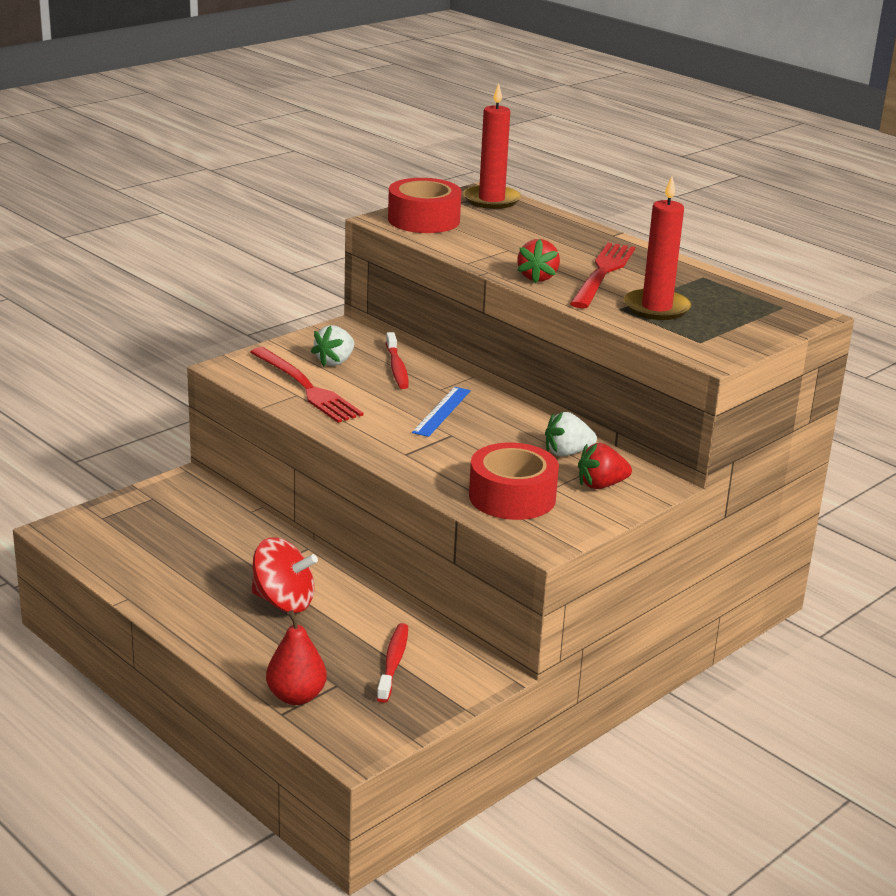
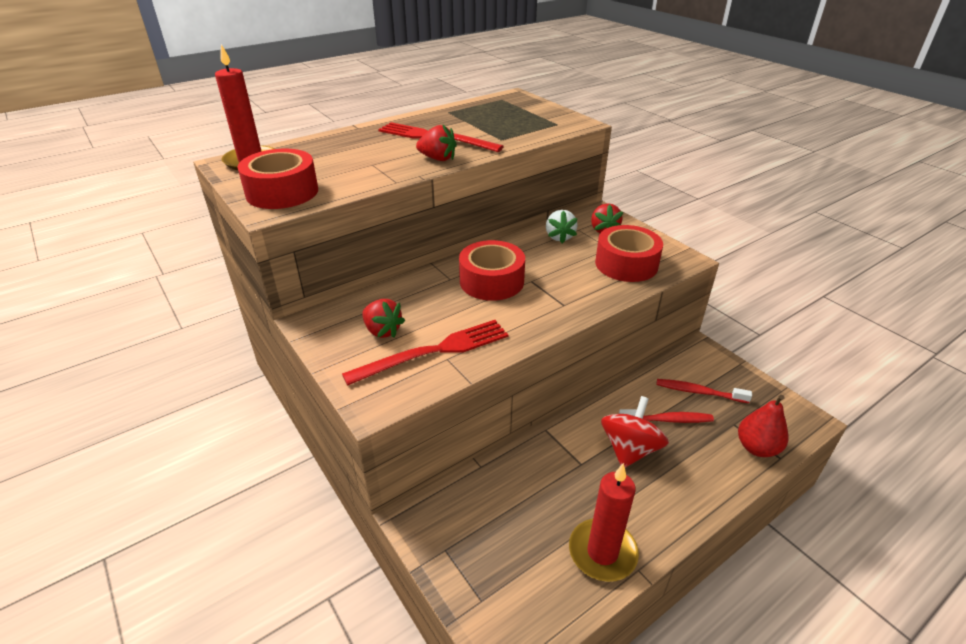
camera: 80 degrees left, 10 degrees up
(335, 362) = (382, 331): white strawberry -> red strawberry
(397, 368) = (405, 297): red toothbrush -> red toothbrush (667, 420)
(442, 411) = (491, 281): blue ruler -> red tape
(656, 308) = (502, 129): red candle -> red candle (602, 552)

